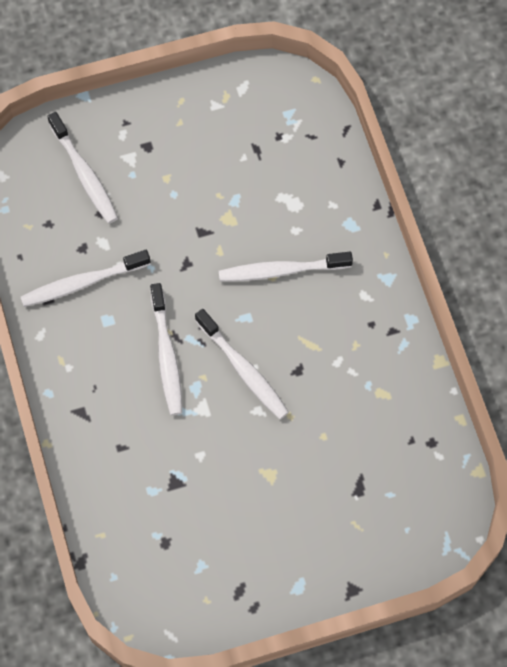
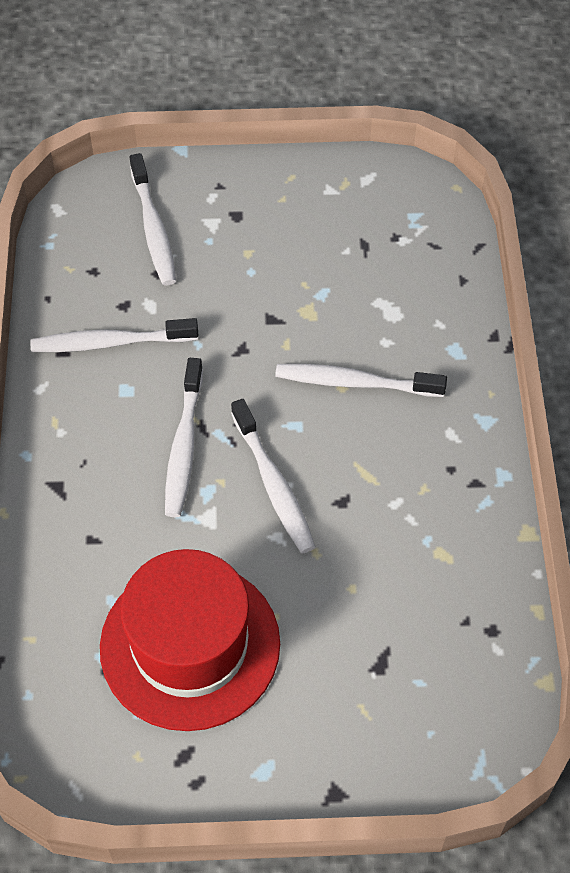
camera: 15 degrees right, 10 degrees down
(219, 509) = (190, 645): none -> red hat

